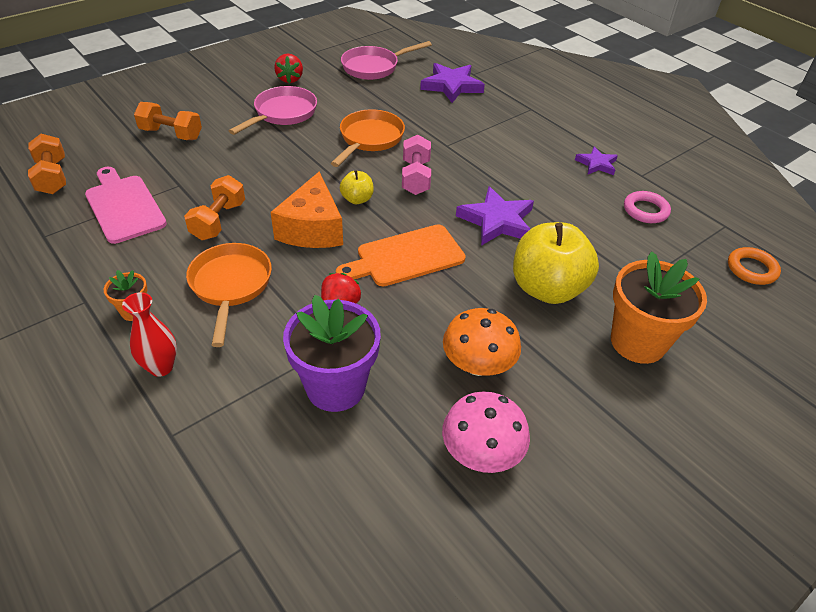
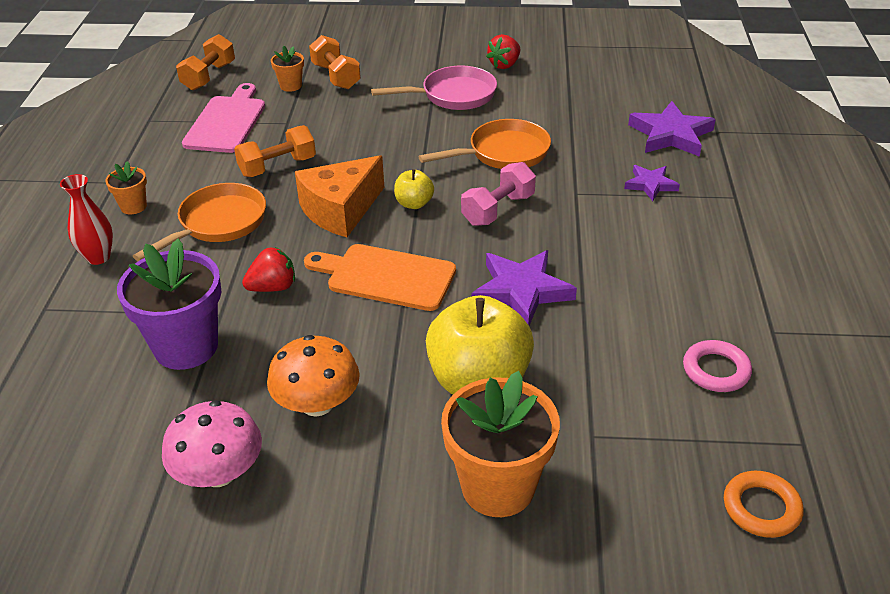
camera: 45 degrees right, 5 degrees down
(142, 156) = (290, 86): none -> orange flower pot
(374, 67) = (608, 83): pink pan -> none
(596, 164) = (729, 291): purple star -> purple star (650, 185)

